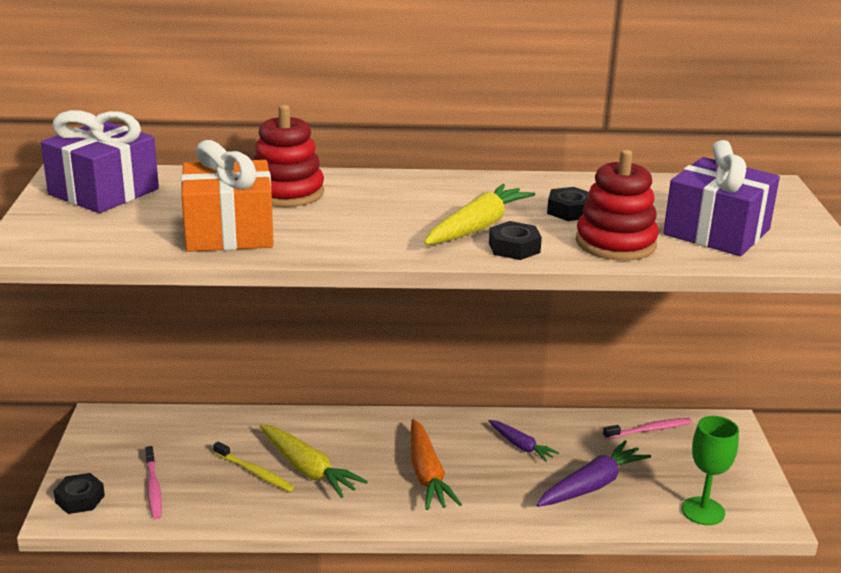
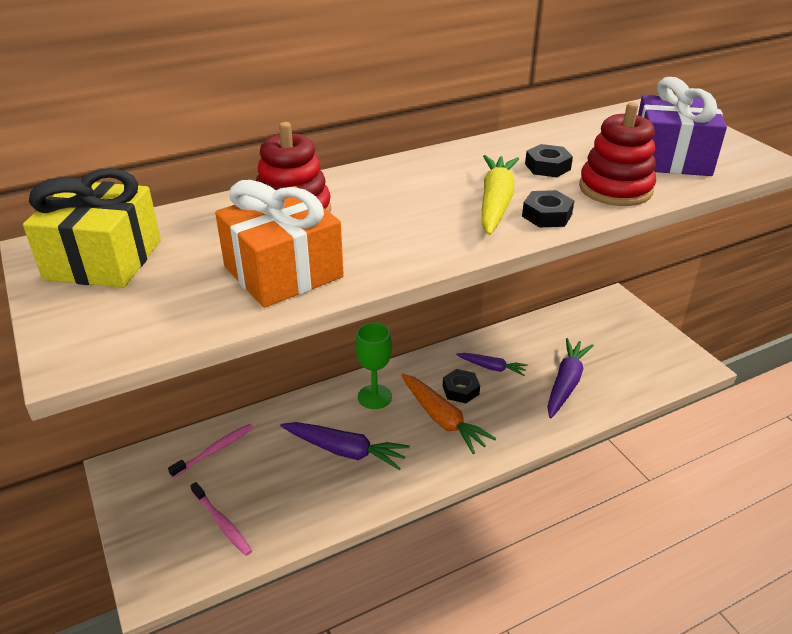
camera: 25 degrees left, 10 degrees up
(80, 499) = (159, 563): black nut -> black nut (460, 390)
(103, 192) = (104, 260): purple gift -> yellow gift
(254, 472) = (302, 471): yellow toothbrush -> none
(308, 469) = (345, 451): yellow carrot -> purple carrot
(649, 430) = (568, 322): pink toothbrush -> pink toothbrush (215, 450)
(703, 511) = (652, 377): green goblet -> green goblet (374, 397)

